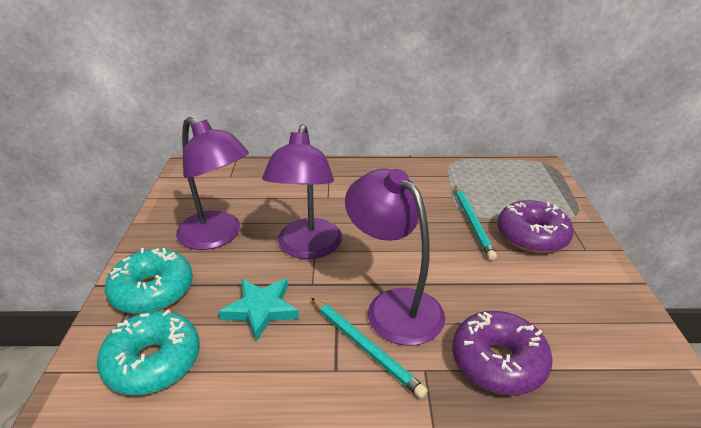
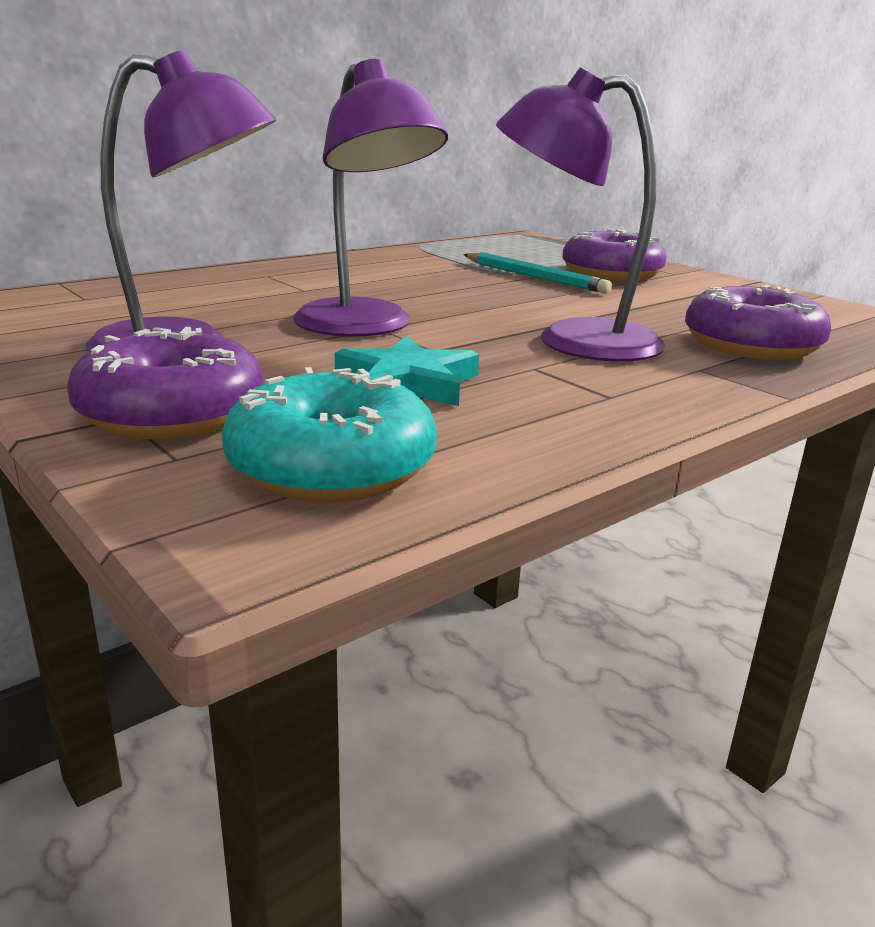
camera: 40 degrees left, 10 degrees down
(152, 291) = (172, 413): turquoise donut -> purple donut
(365, 347) = (606, 372): turquoise pencil -> none

